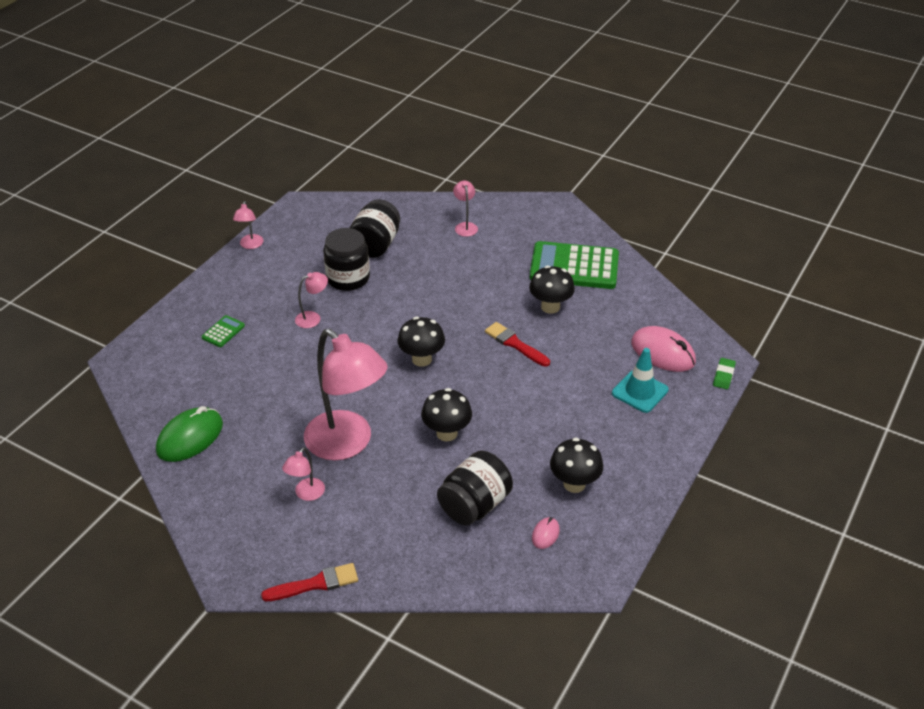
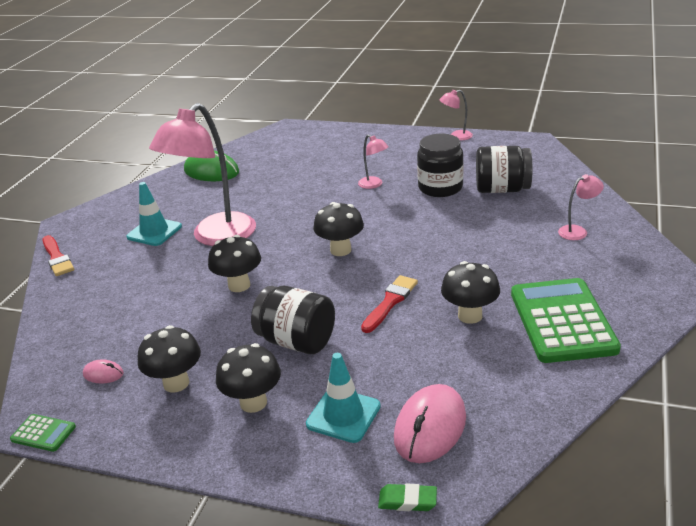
camera: 80 degrees right, 10 degrees down
(223, 332) = (337, 153): green calculator -> green calculator (43, 433)
(306, 494) = (154, 232): pink lamp -> turquoise traffic cone
(474, 505) = (143, 321): black jar -> black jar (297, 341)
(612, 438) = (253, 403): none -> black mushroom

